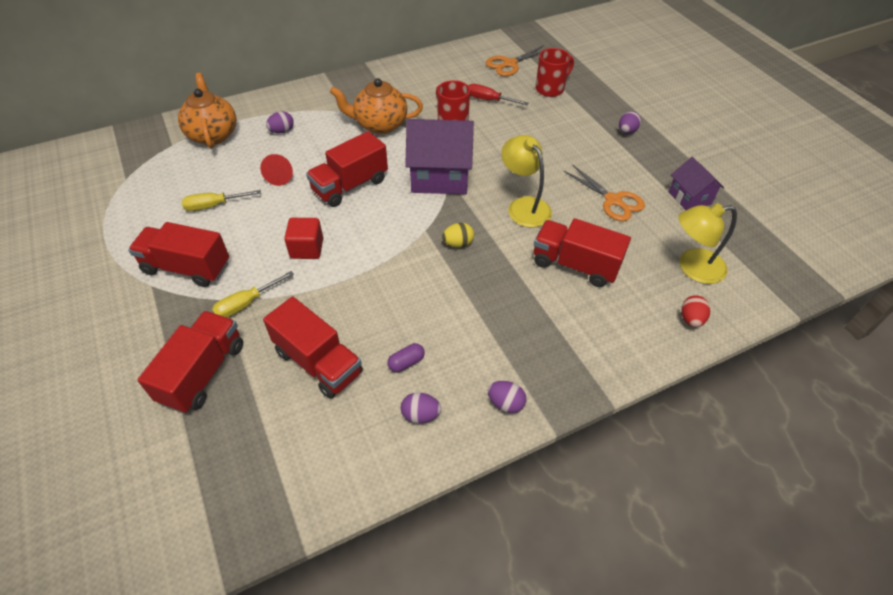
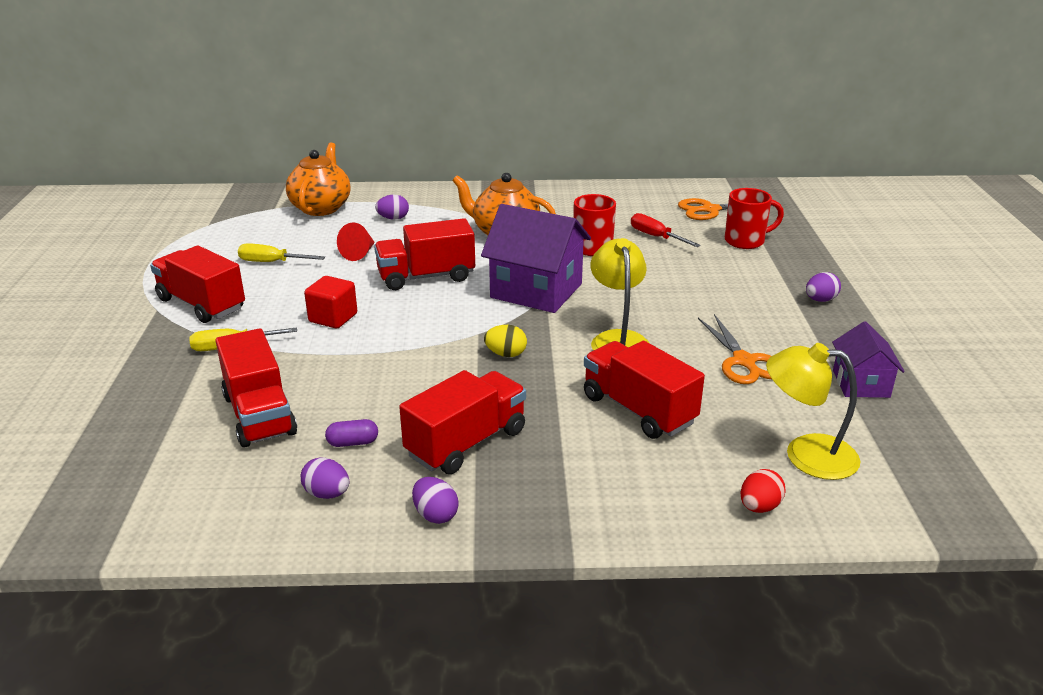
camera: 25 degrees right, 20 degrees down
(203, 373) = (140, 390): red truck -> red truck (466, 443)

